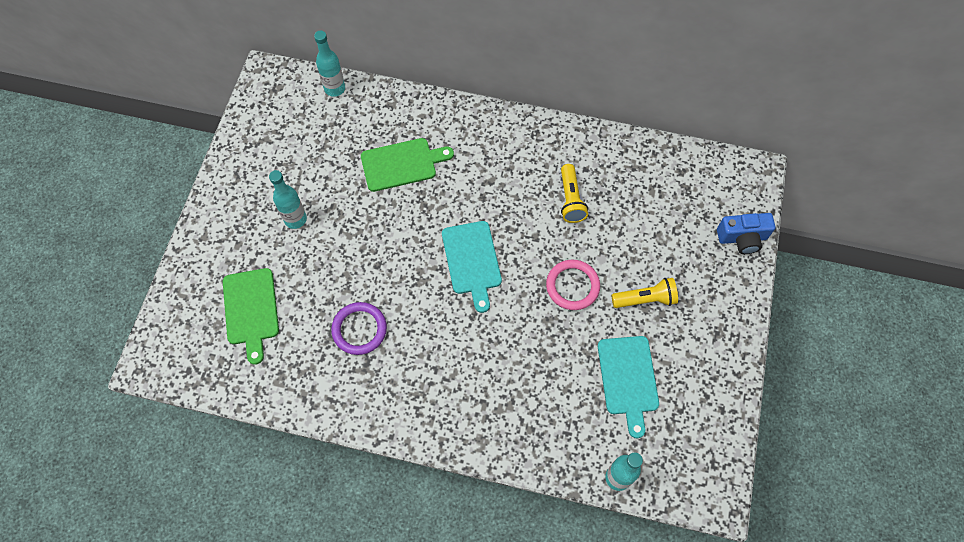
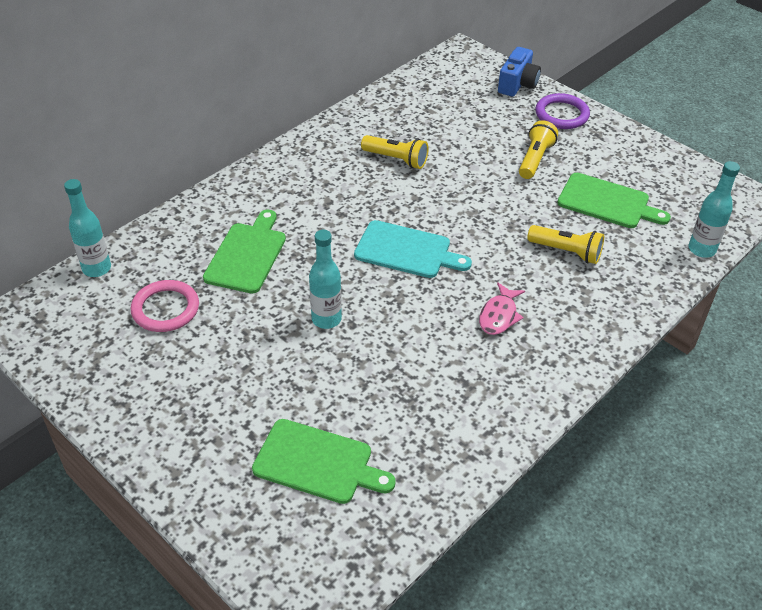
camera: 60 degrees left, 20 degrees down
(295, 219) = (232, 371): turquoise bottle -> turquoise bottle (326, 319)
(359, 329) = (419, 371): purple ring -> purple ring (561, 114)
(444, 356) = (499, 315): none -> pink fish
(544, 373) = (566, 252): none -> yellow flashlight
(572, 286) = (488, 196): pink ring -> pink ring (165, 309)
(628, 379) = (607, 202): turquoise cutting board -> green cutting board

